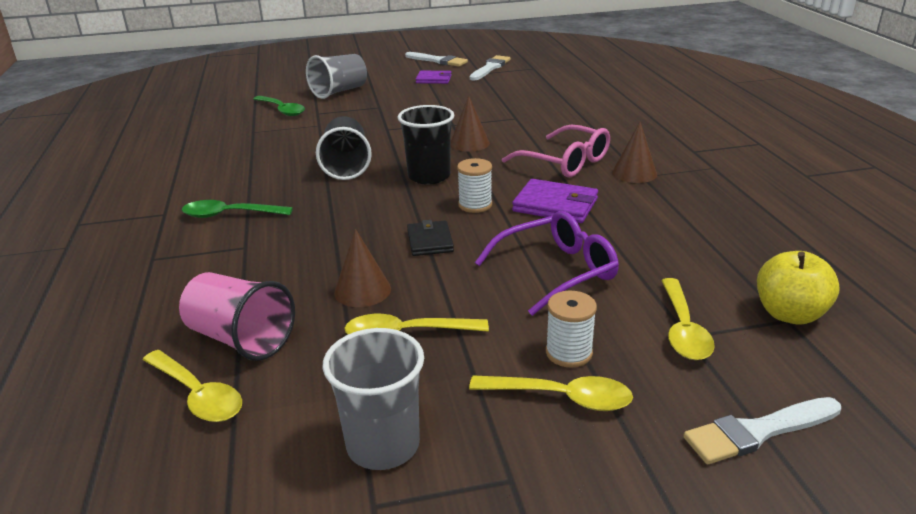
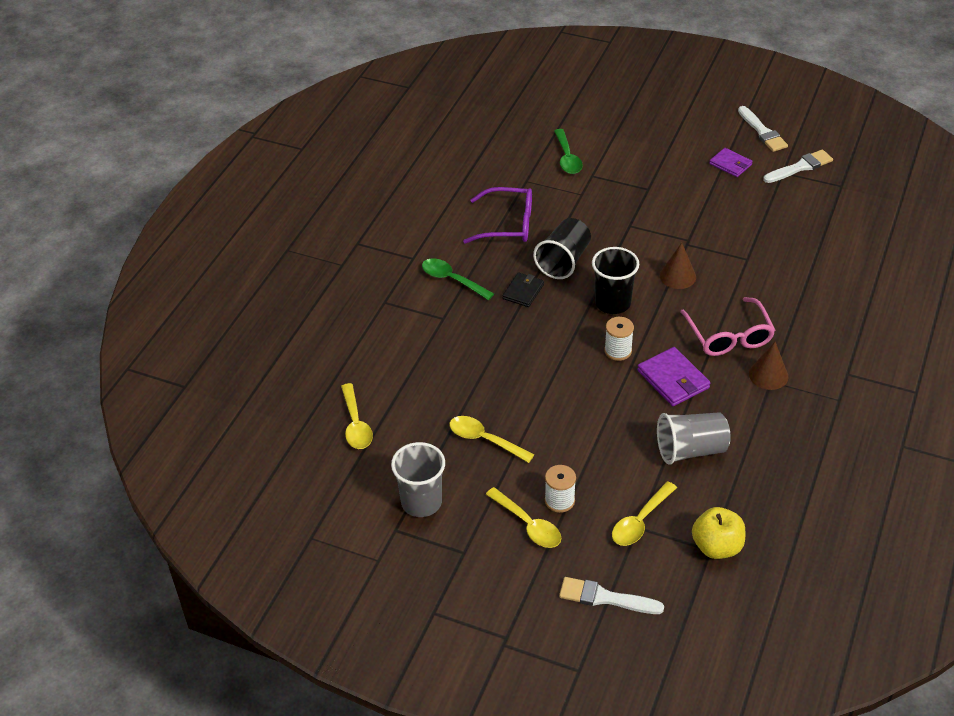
camera: 35 degrees right, 15 degrees up
(241, 339) = (397, 396): pink cup -> none
(339, 91) = (633, 148): grey cup -> grey cup (690, 450)
(362, 290) = (485, 393): brown cone -> none
(430, 241) = (558, 371): black wallet -> black wallet (523, 291)
(556, 271) = (612, 439): purple glasses -> purple glasses (508, 224)

